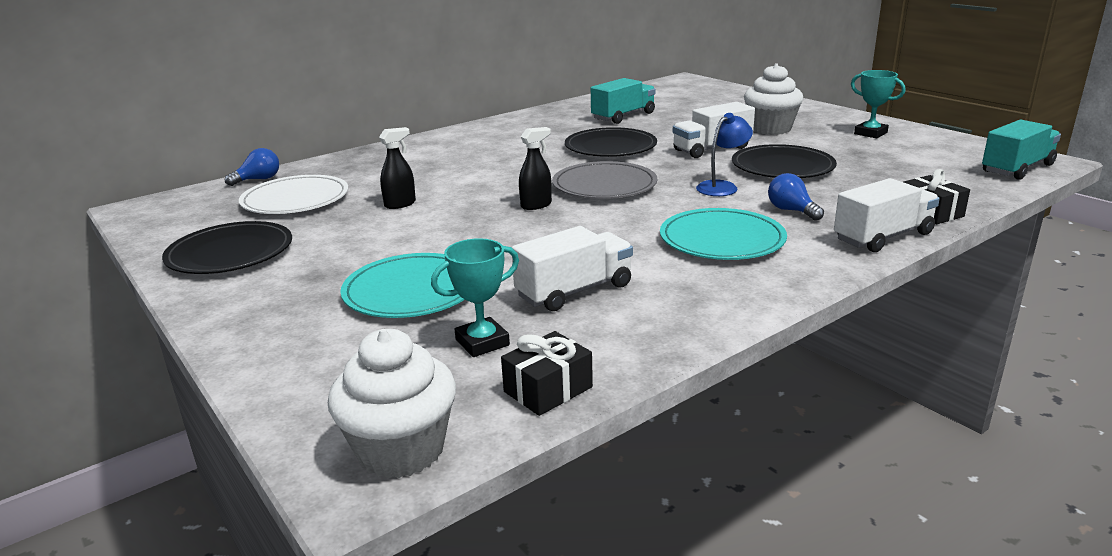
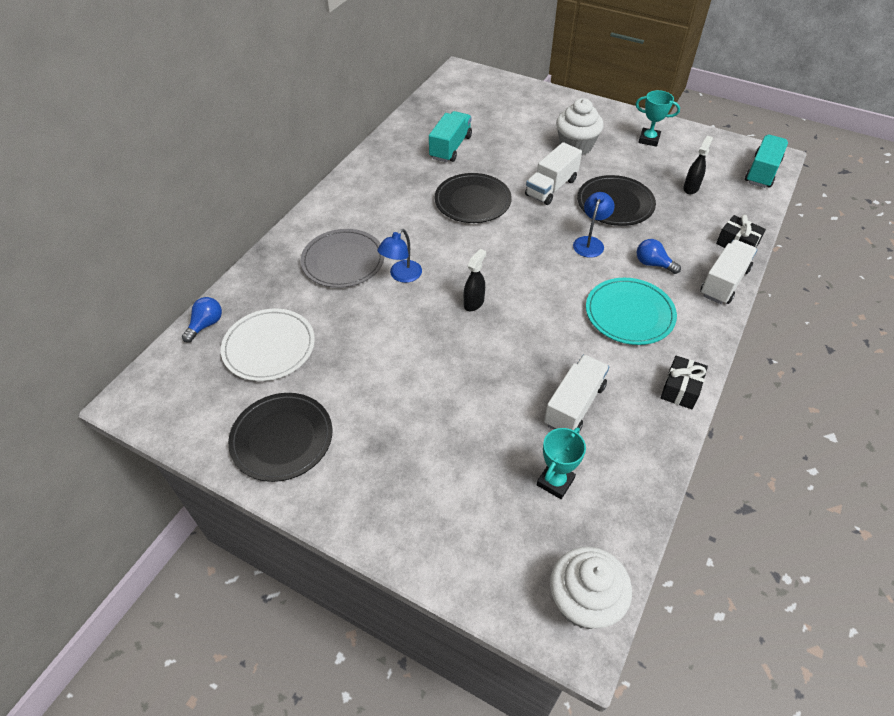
camera: 25 degrees left, 25 degrees up
(400, 204) = (365, 330): black spray bottle -> black spray bottle (691, 188)
(412, 291) = (465, 441): turquoise plate -> none
(479, 179) = (401, 276): none -> blue lamp
(548, 389) = (627, 513): black gift -> black gift (680, 389)
(604, 185) = (505, 261): grey plate -> grey plate (343, 261)

